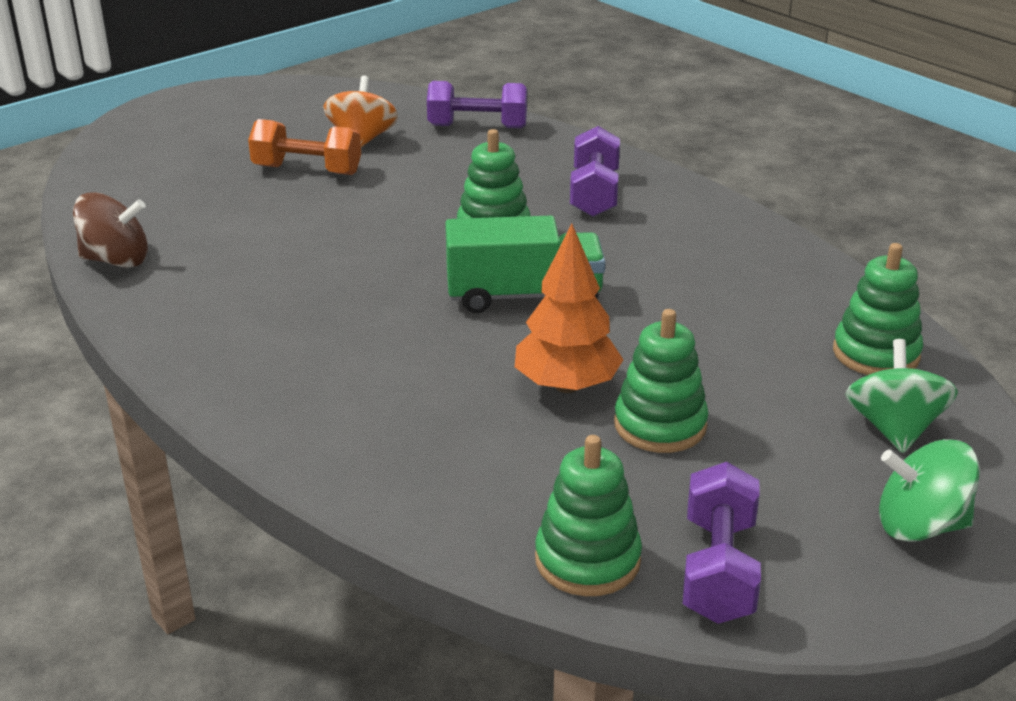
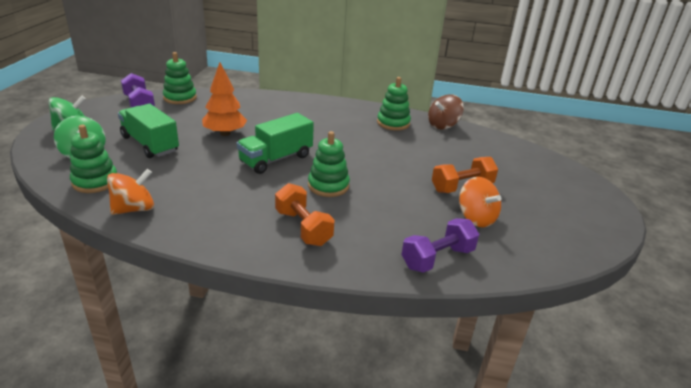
camera: 140 degrees right, 0 degrees up
(594, 194) = (303, 228): purple dumbbell -> orange dumbbell
(660, 425) = (180, 131): green stacking toy -> green stacking toy (393, 123)
(744, 409) = (150, 144): none -> green truck
(819, 286) = (134, 209): none -> orange spinning top

